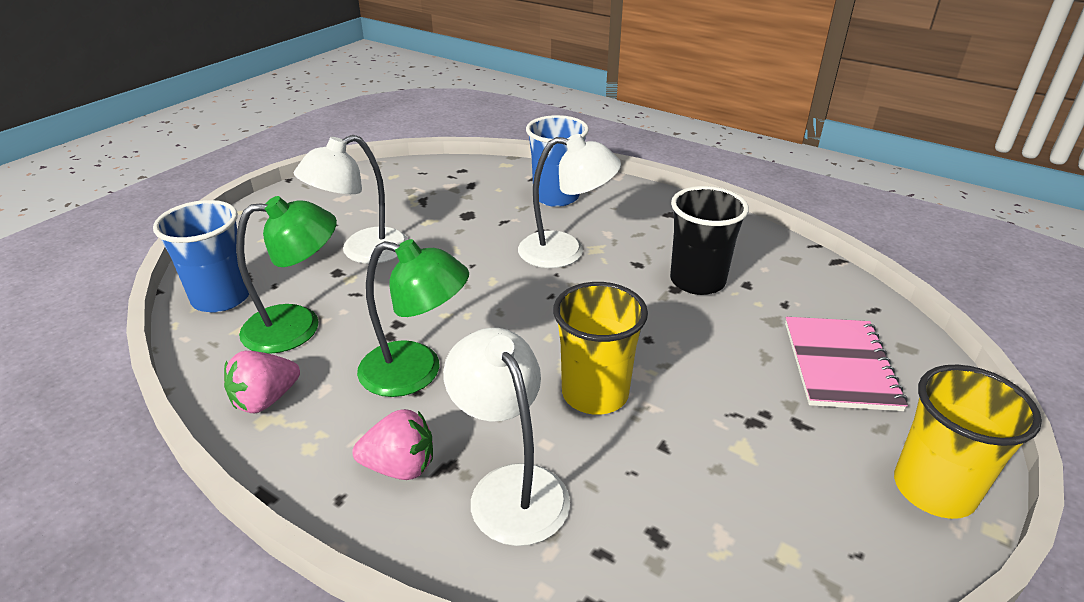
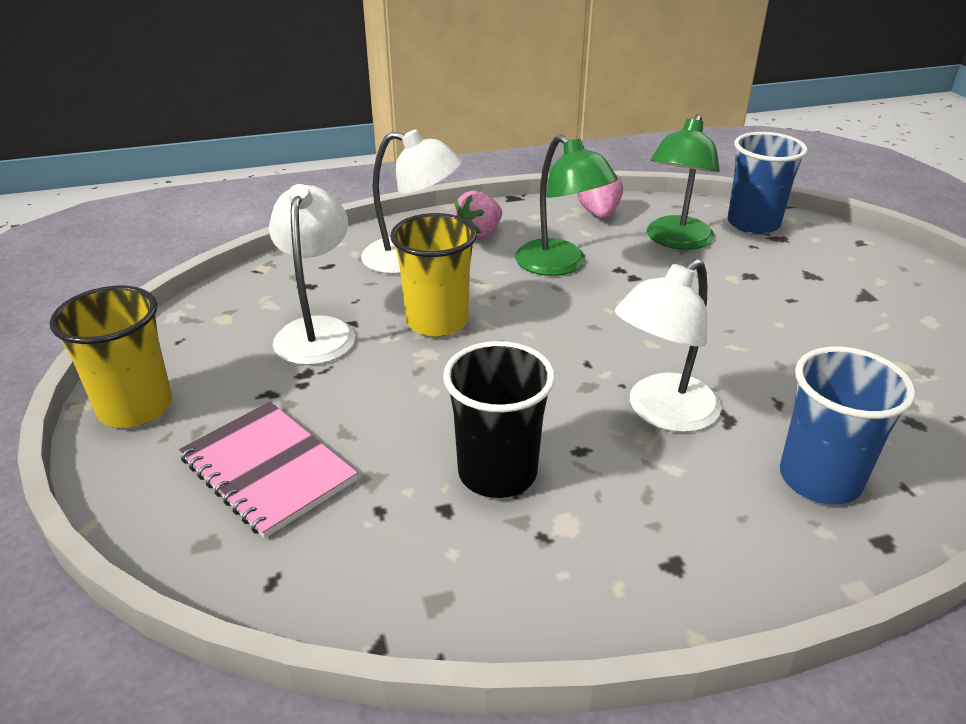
camera: 130 degrees right, 0 degrees up
(362, 251) = (780, 296): white lamp -> white lamp (317, 331)
(416, 372) = (560, 265): green lamp -> green lamp turned 90 degrees counterclockwise

